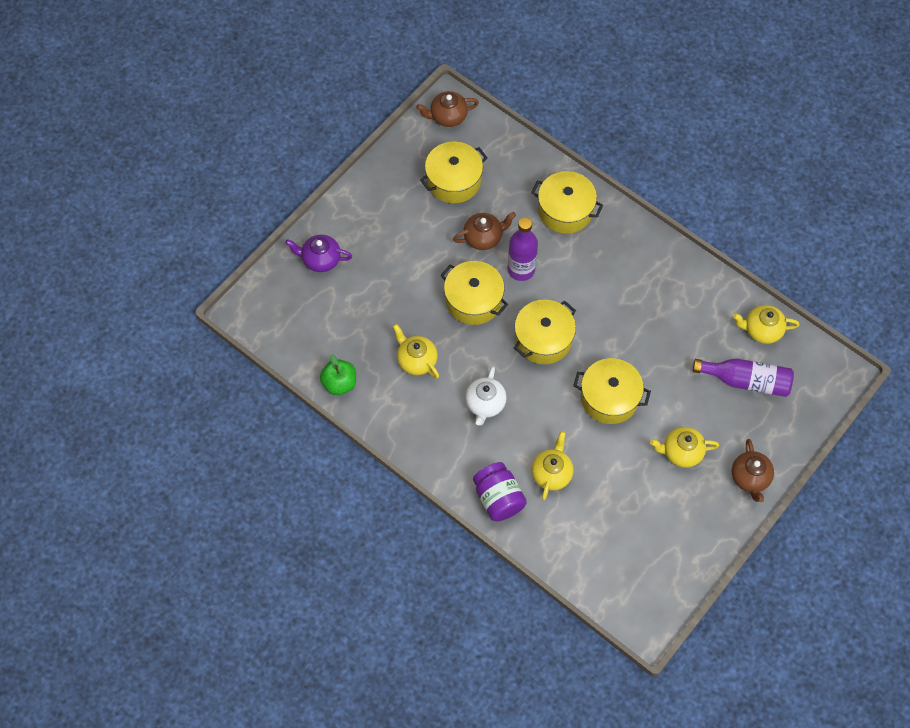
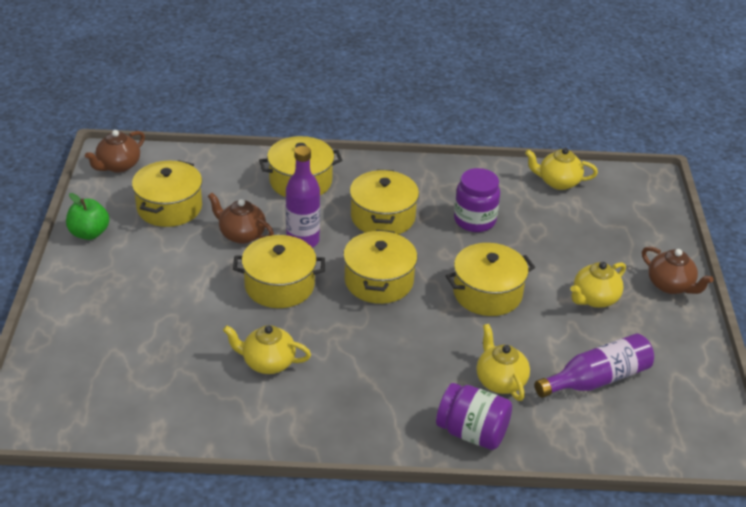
camera: 40 degrees left, 25 degrees down
(320, 259) = (79, 332): purple teapot -> none
(339, 383) = (200, 428): green apple -> green apple (89, 233)
(483, 237) = (241, 235): brown teapot -> brown teapot turned 90 degrees counterclockwise
(485, 404) = (375, 361): white teapot -> none
(596, 282) = (383, 217): none -> yellow pot
(661, 327) = (474, 220): none -> purple jar
(746, 381) = (586, 221): purple bottle -> purple bottle (597, 379)
(762, 330) = (558, 182): yellow teapot -> yellow teapot turned 45 degrees clockwise

